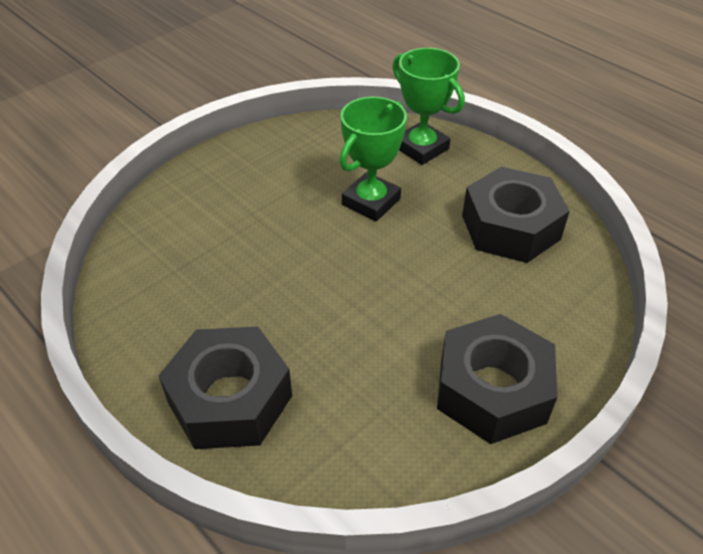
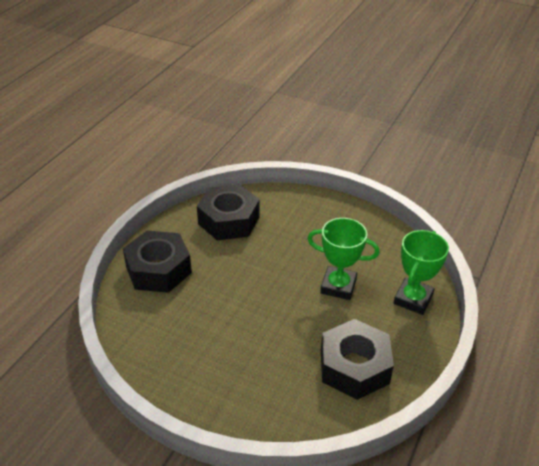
camera: 70 degrees right, 5 degrees down
(492, 390) = (202, 380): black nut -> black nut (228, 220)

